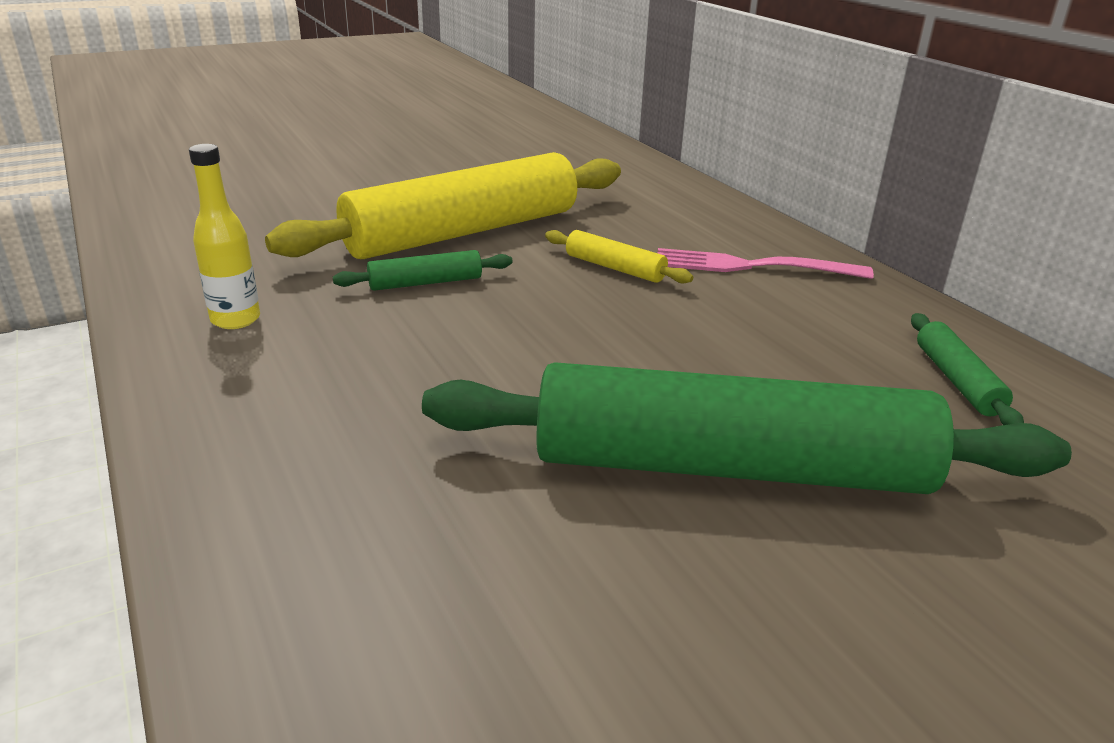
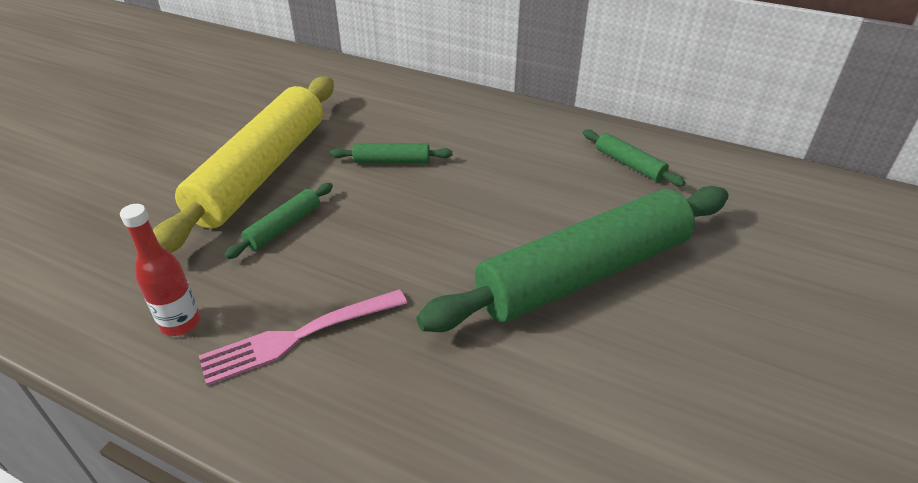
camera: 35 degrees left, 10 degrees up
(235, 320) = (180, 323): yellow bottle -> red bottle
(614, 268) = (392, 161): yellow rolling pin -> green rolling pin
(752, 266) = (467, 127): pink fork -> pink fork (299, 336)

